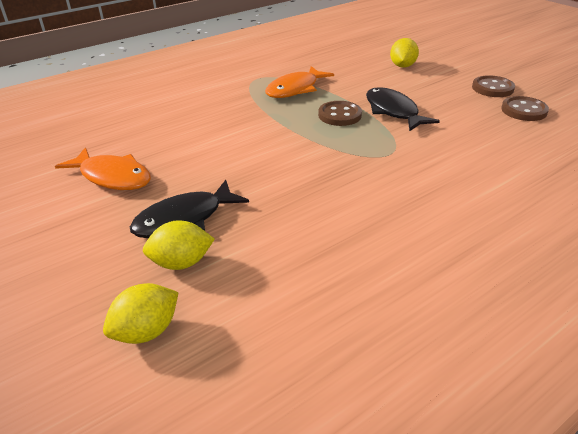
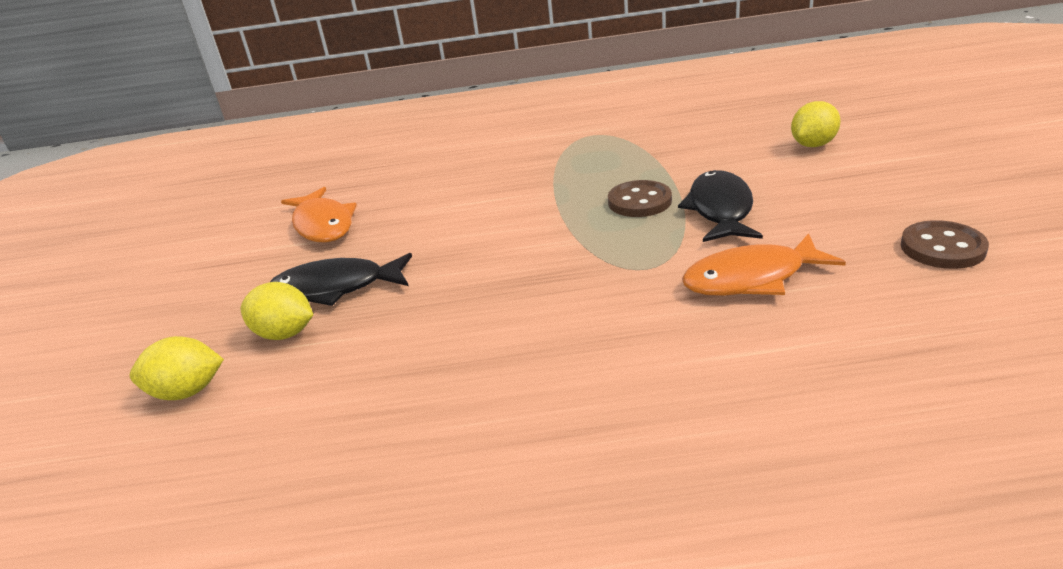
camera: 35 degrees right, 5 degrees down
(295, 89) = (621, 156): orange fish -> orange fish (751, 278)
(492, 88) = (928, 202): brown button -> none

